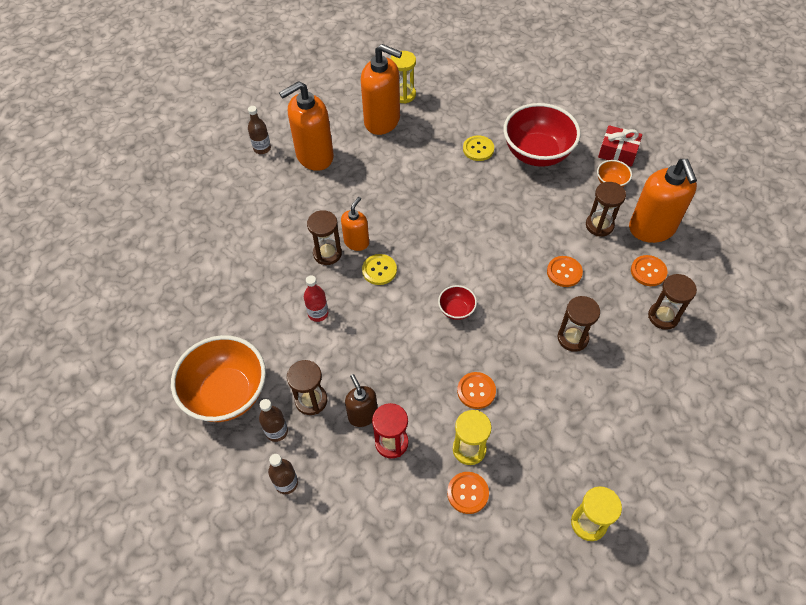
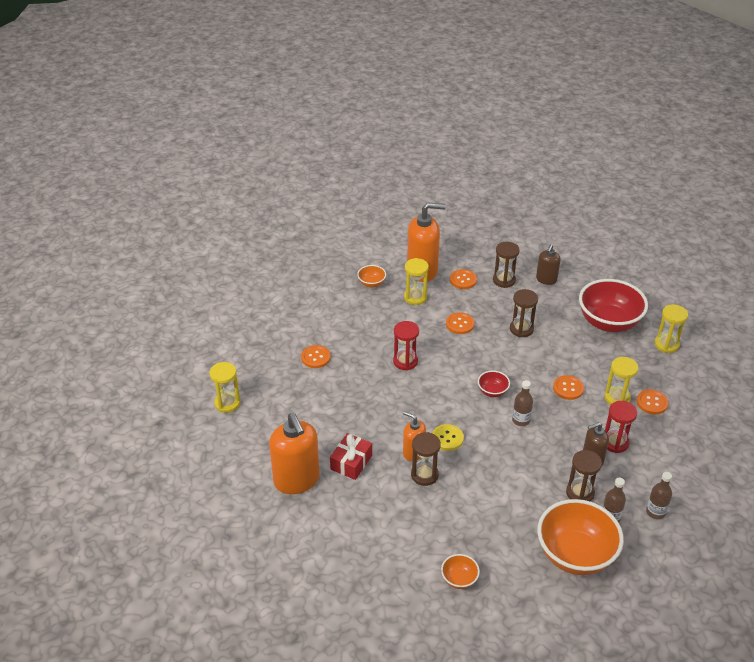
camera: 85 degrees left, 15 degrees down
(200, 290) = (459, 579): none -> orange bowl
(262, 148) = (274, 526): brown bottle -> brown bottle (521, 420)
(318, 313) = (492, 485): red bottle -> none
(382, 121) = (260, 422): orange soap dispenser -> none
(478, 149) = (315, 357): yellow button -> orange button
(488, 224) = (405, 361): none -> red hourglass
(537, 153) = (329, 321): red bowl -> red bowl (608, 322)
(599, 225) = (415, 297): brown hourglass -> yellow hourglass
(617, 152) = (339, 274): red gift -> red gift (351, 462)
(682, 367) = (546, 279): none -> brown soap dispenser

